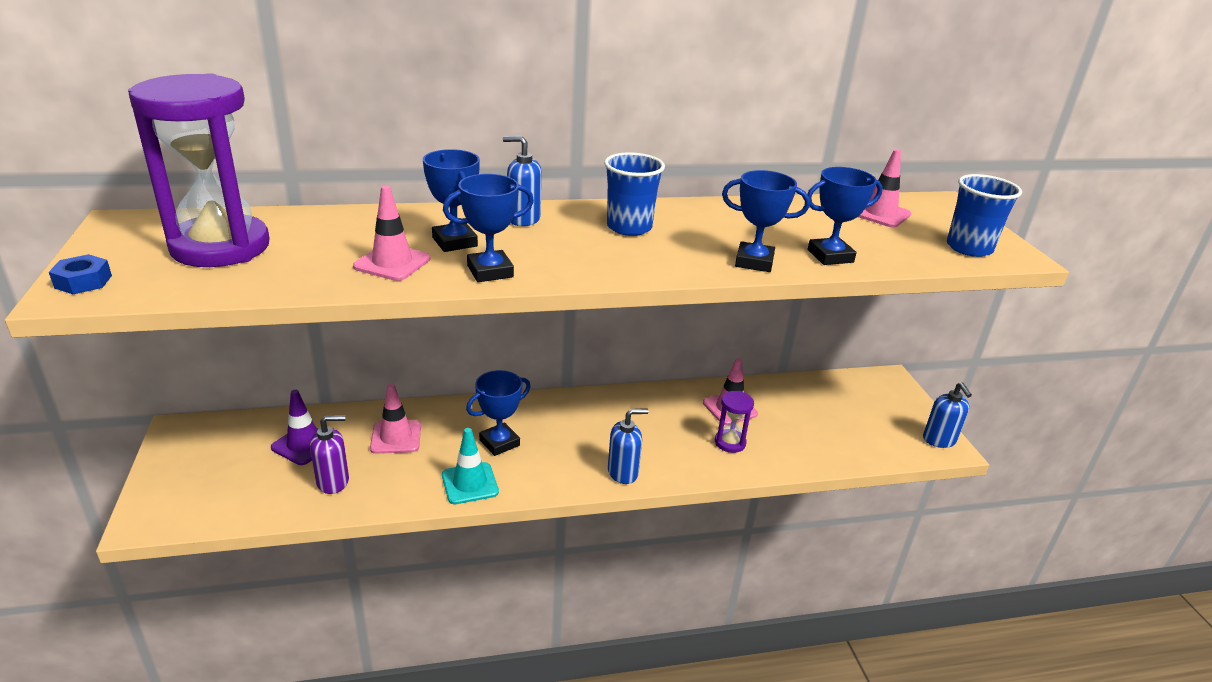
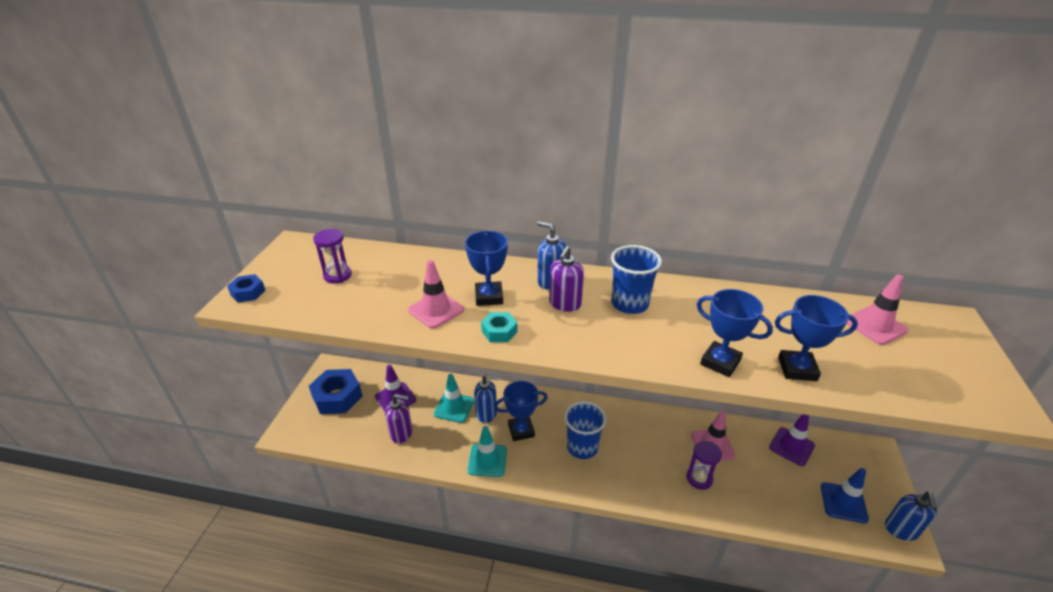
camera: 25 degrees right, 5 degrees up
(210, 461) = (337, 397): none -> blue nut
(220, 247) = (337, 275): purple hourglass -> purple hourglass, size x0.43
(396, 437) = (454, 407): pink traffic cone -> turquoise traffic cone
(490, 271) = (499, 331): blue trophy -> turquoise nut
(554, 237) = (565, 304): none -> purple soap dispenser
(623, 472) = (601, 482): blue soap dispenser -> blue soap dispenser (486, 413)
(810, 392) = (791, 446): none -> purple traffic cone
(879, 430) = (843, 502): none -> blue traffic cone
(969, 248) = (953, 386): blue cup -> blue cup (582, 447)

